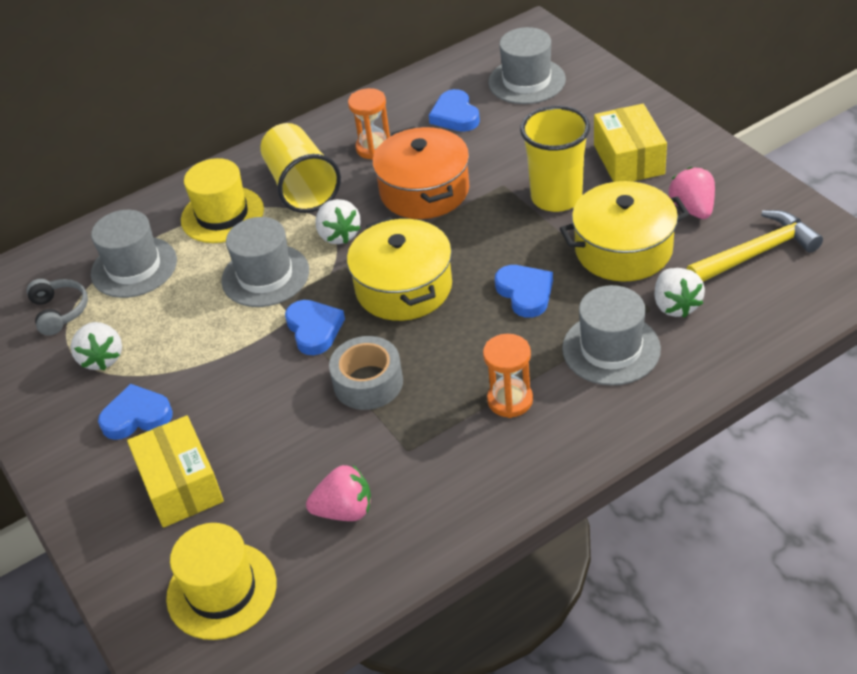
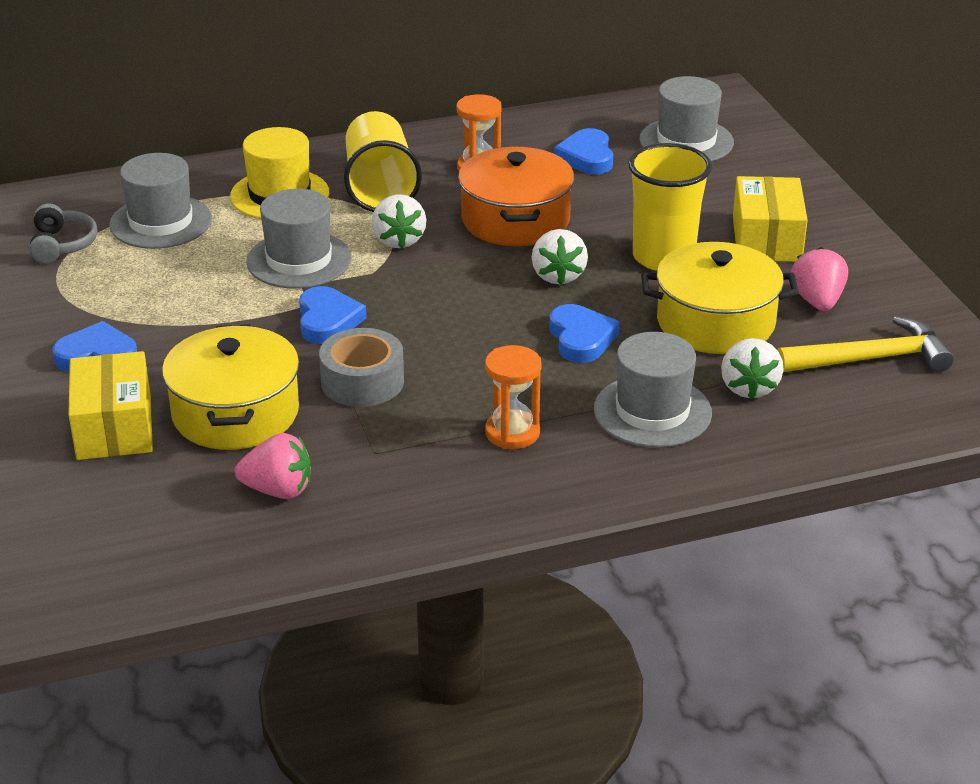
camera: 10 degrees right, 10 degrees down
(102, 358) = (86, 296): white strawberry -> white strawberry (558, 276)
(221, 590) = (111, 530): yellow hat -> none
(404, 287) = (446, 304): yellow pot -> yellow pot (235, 413)

